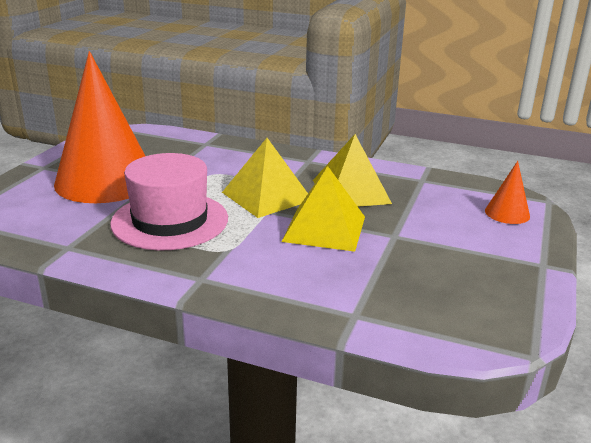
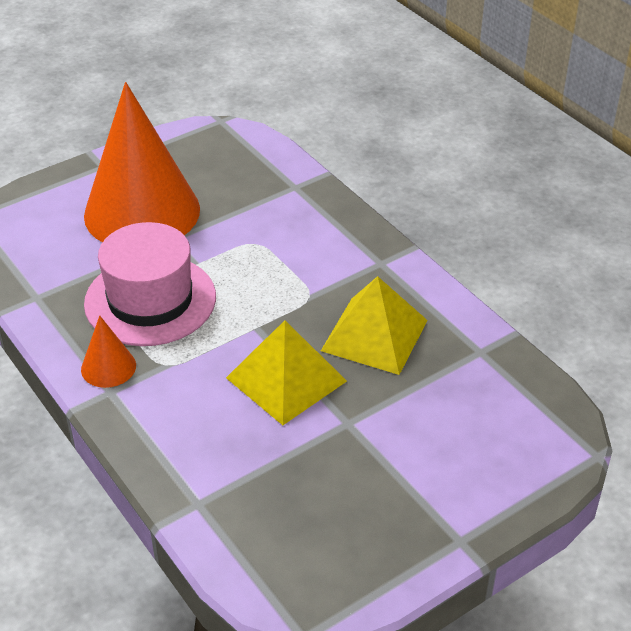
camera: 35 degrees right, 15 degrees up
(267, 196) = (277, 303): yellow pyramid -> none
(507, 213) = (517, 450): orange cone -> orange cone (108, 367)

